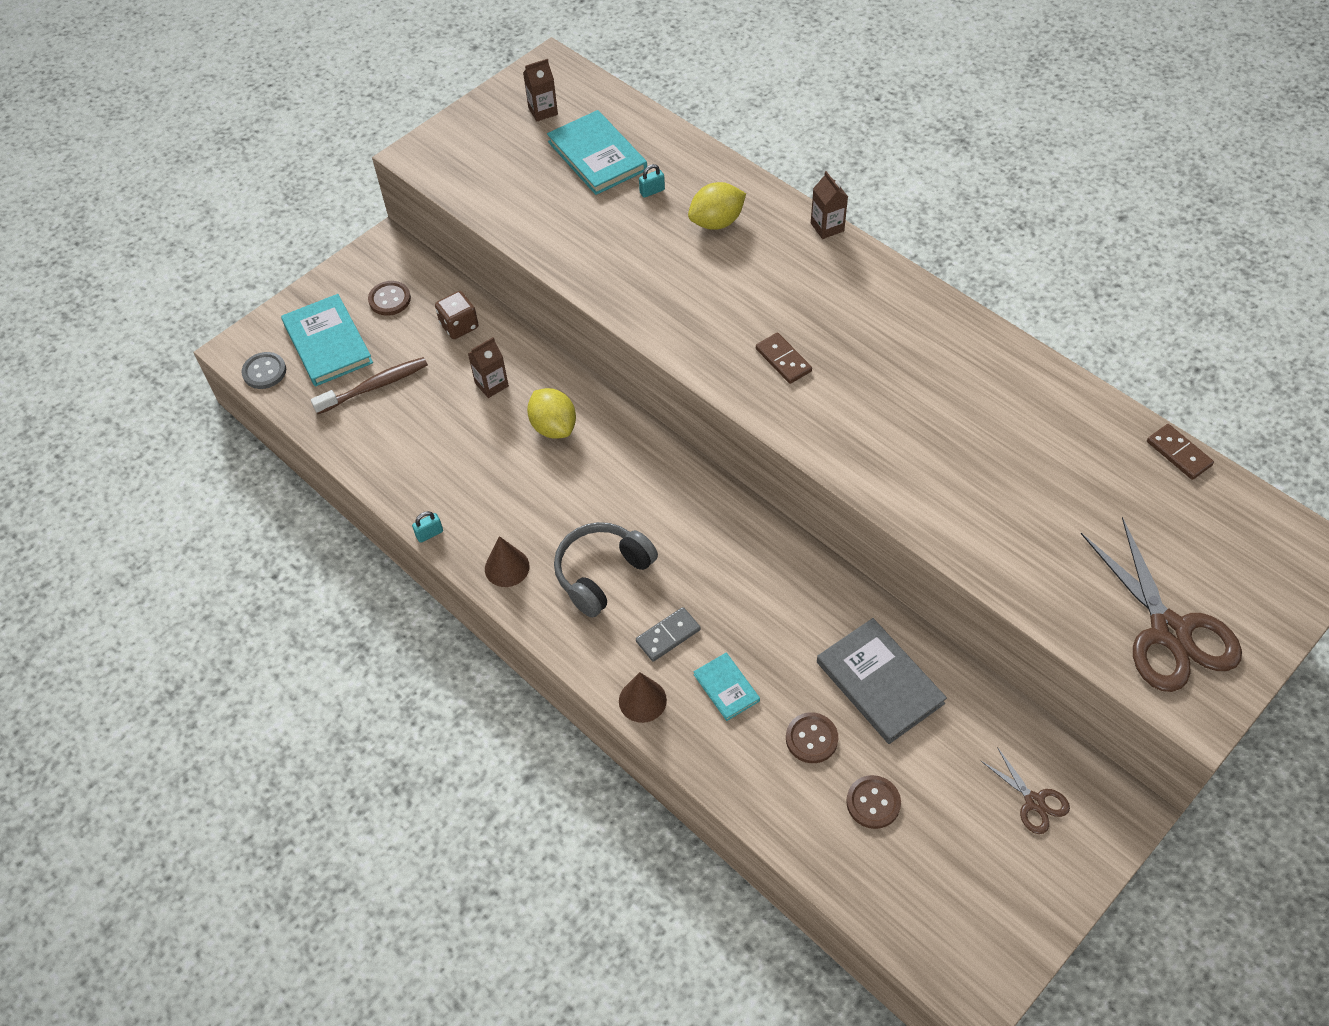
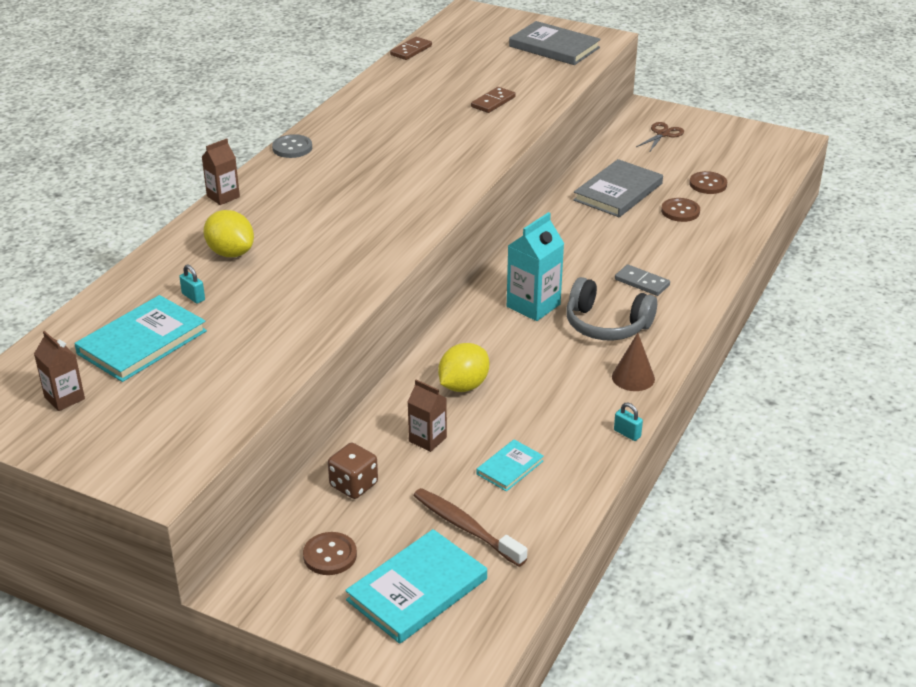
camera: 110 degrees left, 20 degrees down
(264, 372) = (483, 634): grey button -> grey button (292, 148)
(642, 700) = (704, 284): brown cone -> none
(661, 518) = (533, 305): none -> turquoise carton
(726, 688) = (667, 250): turquoise book -> turquoise book (510, 467)
(783, 360) = (393, 196): brown domino -> brown domino (493, 102)
(1169, 631) = (554, 47): brown scissors -> grey book

